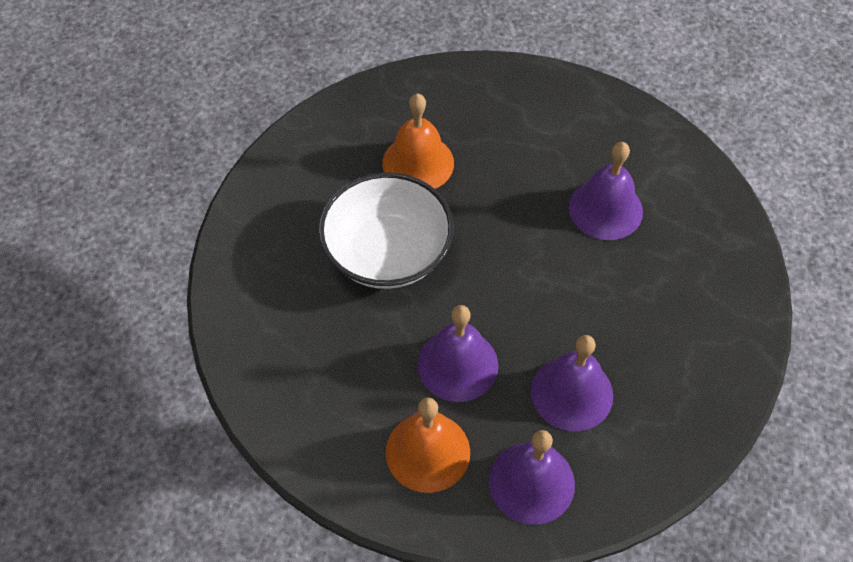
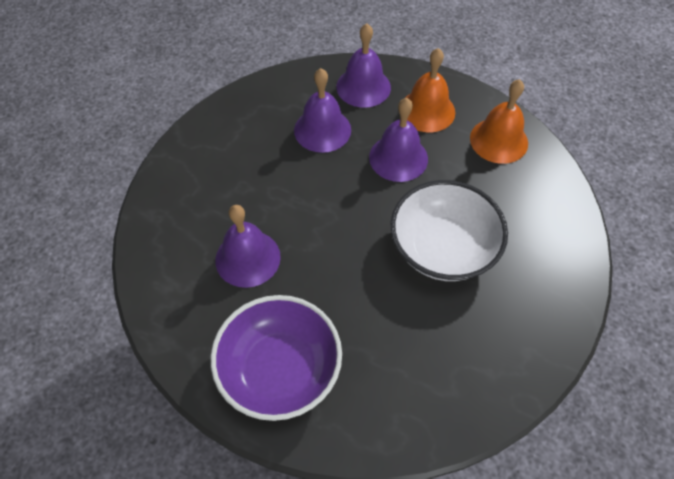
camera: 170 degrees left, 0 degrees up
(418, 163) = (406, 331): orange bell -> orange bell (498, 140)
(534, 114) = (280, 370): none -> purple bowl

